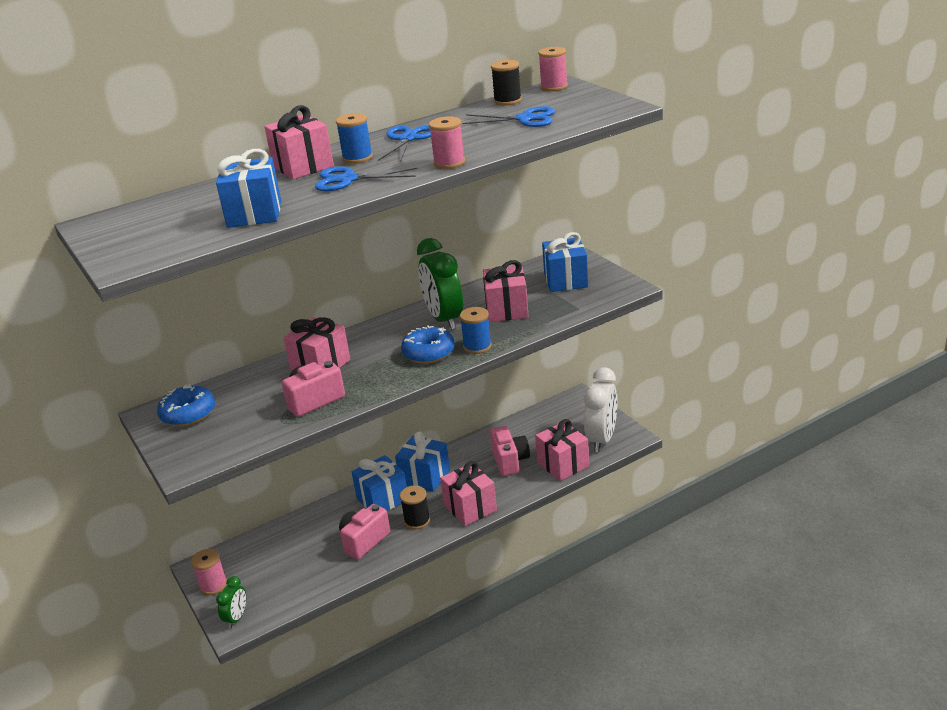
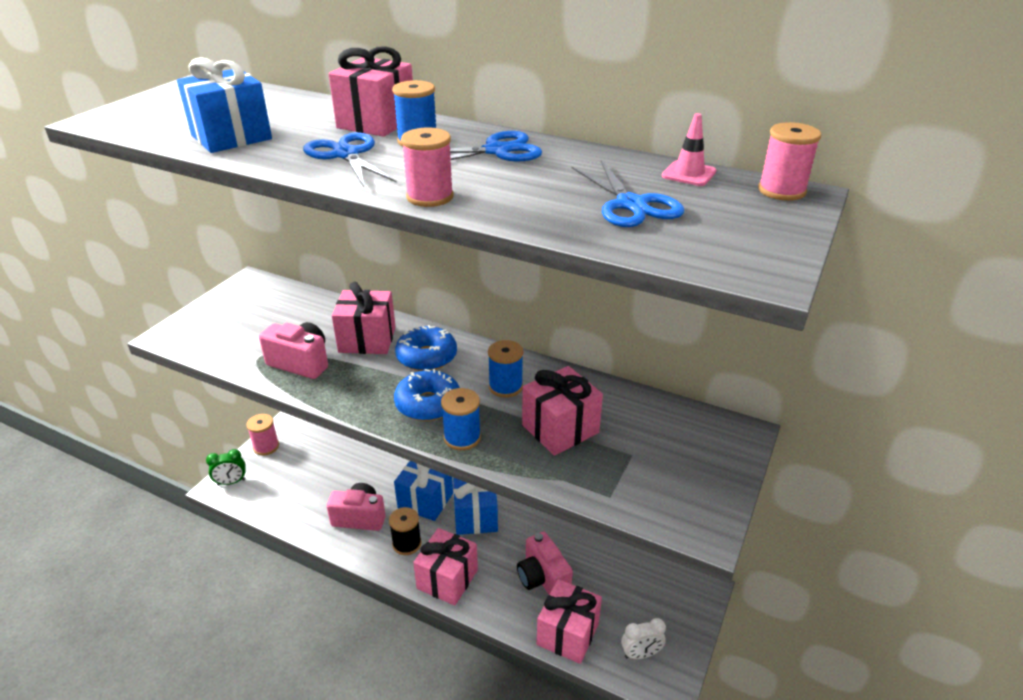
camera: 55 degrees right, 5 degrees up
(188, 414) = (254, 300): blue donut -> blue donut (426, 357)
(444, 319) = (505, 387): green clock -> blue spool
(507, 101) = (689, 174): black spool -> pink traffic cone
(510, 461) = (542, 578): pink camera -> pink camera turned 105 degrees clockwise
(566, 280) = (671, 454): blue gift -> none
(602, 439) = (640, 654): white clock -> white clock, size x0.52

